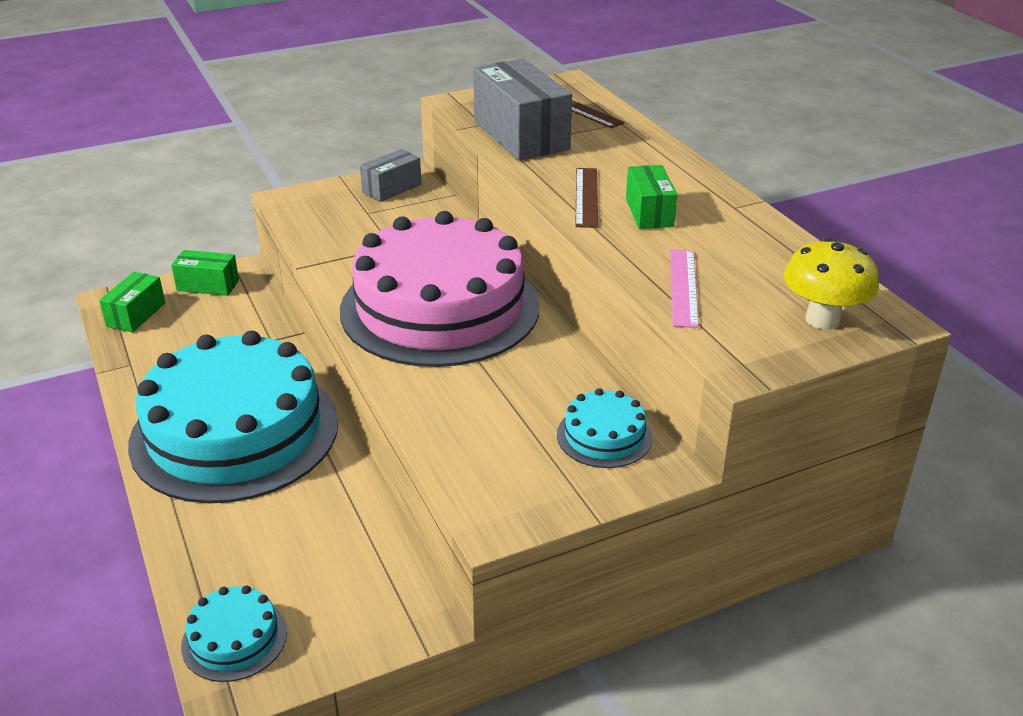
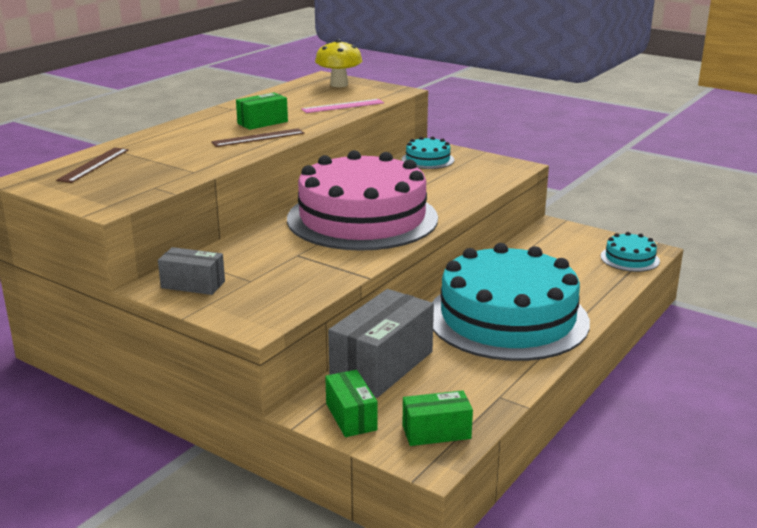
camera: 120 degrees left, 10 degrees down
(521, 135) = (168, 171): grey box -> grey box (382, 366)

